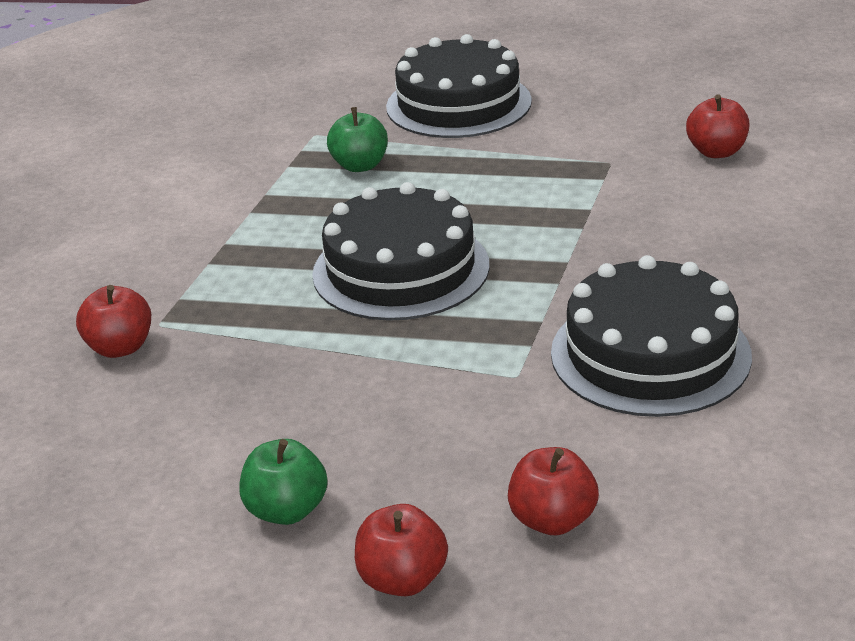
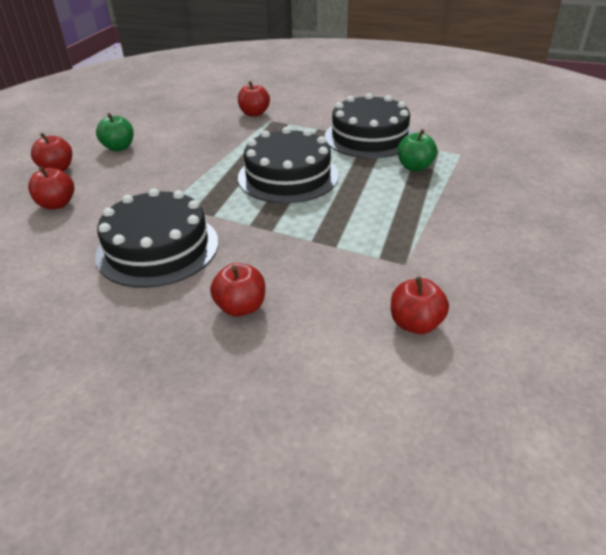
camera: 95 degrees right, 5 degrees up
(458, 104) = (508, 205): black cake -> black cake (369, 137)
(746, 258) = (241, 307): none -> red apple

